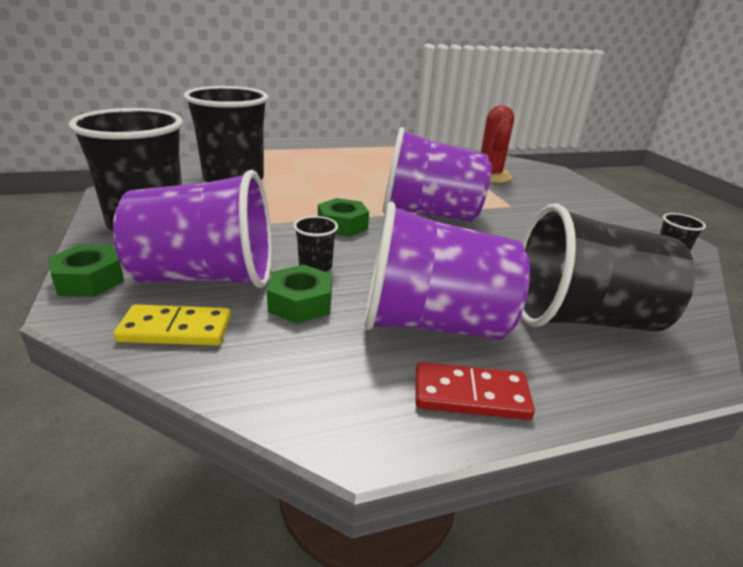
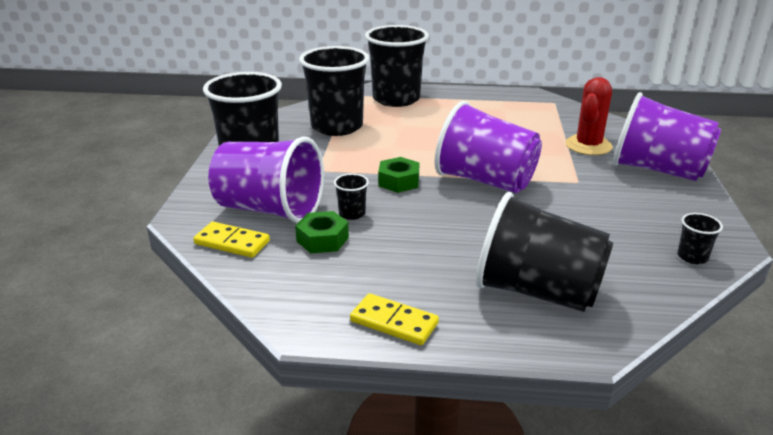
camera: 25 degrees right, 0 degrees up
(89, 280) = (195, 200): green nut -> none
(280, 151) = (396, 99): none -> black cup
(433, 324) = (408, 272): purple cup -> purple cup (657, 170)
(471, 395) = (394, 322): red domino -> yellow domino

